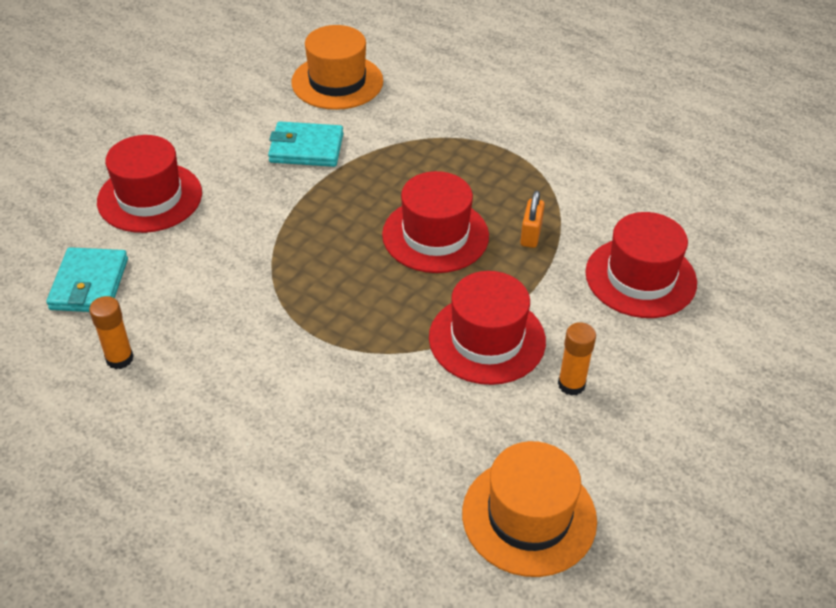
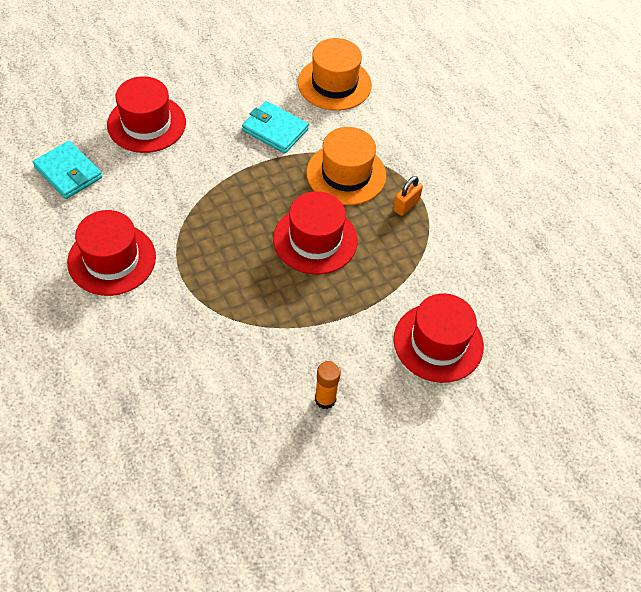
camera: 25 degrees right, 10 degrees up
(89, 284) = (68, 172): turquoise wallet -> turquoise wallet turned 75 degrees counterclockwise
(119, 358) = (52, 235): orange glue stick -> none
(487, 339) = (292, 336): red hat -> red hat (112, 259)
(529, 516) = (226, 477): orange hat -> orange hat (346, 174)
(531, 235) = (383, 270): orange padlock -> orange padlock (406, 205)

